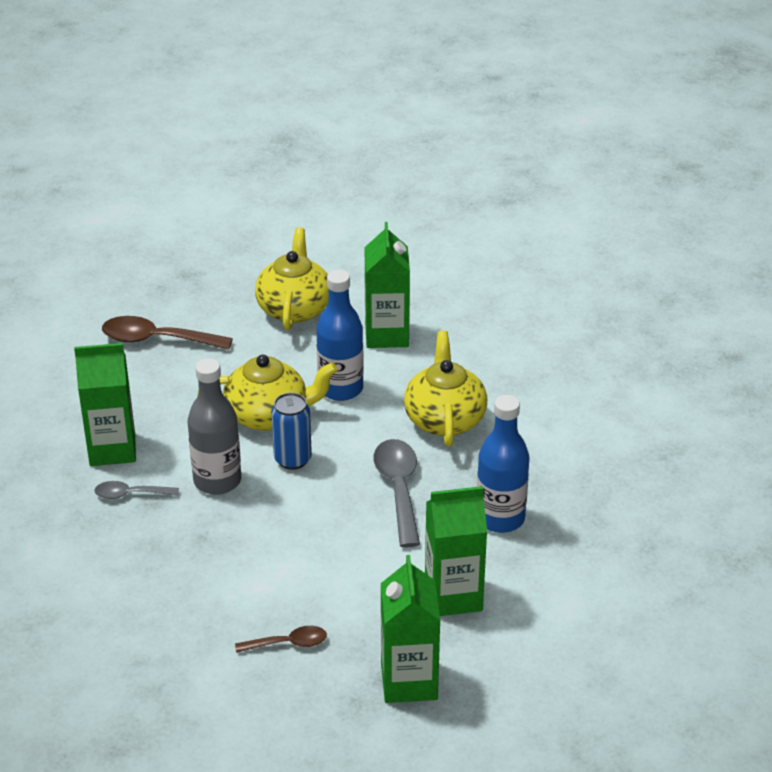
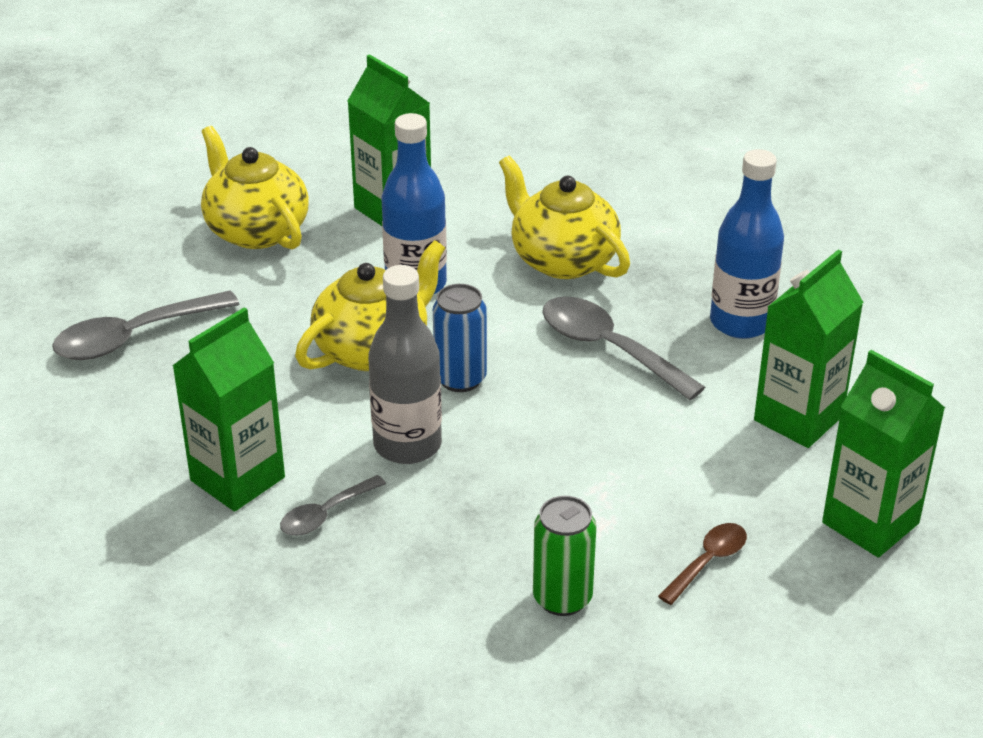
camera: 40 degrees left, 0 degrees up
(157, 340) = (133, 337): brown spoon -> grey spoon
(188, 613) = (562, 598): none -> green can

